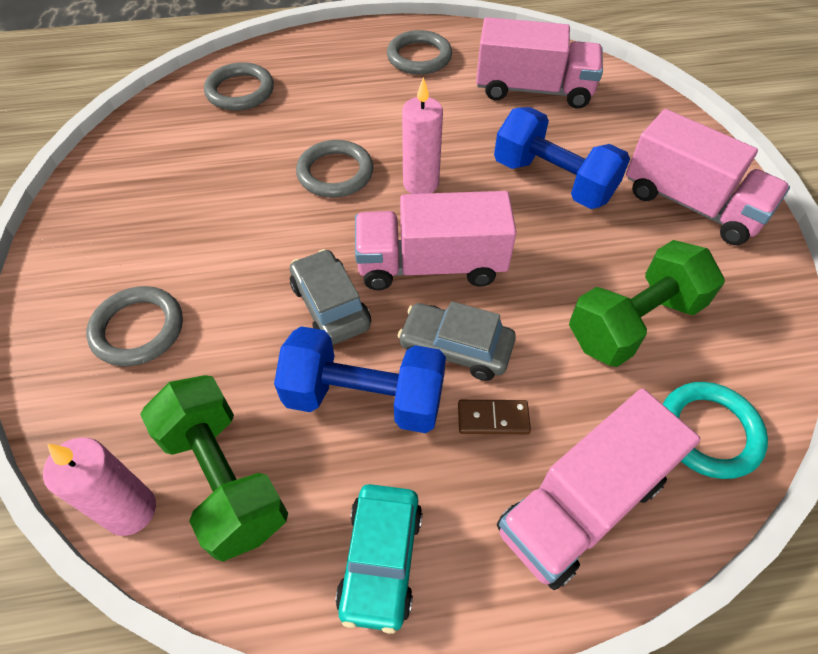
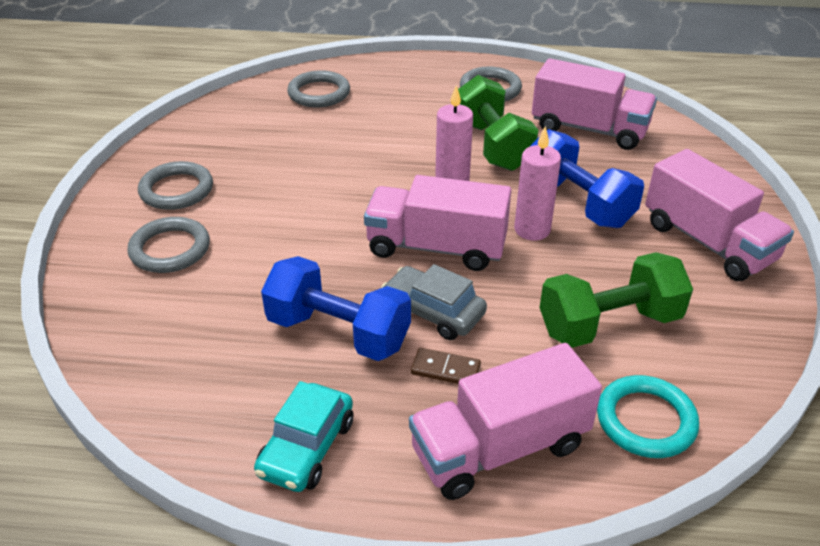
camera: 15 degrees right, 15 degrees down
(131, 510) = (119, 370): pink candle -> pink candle (532, 230)
(225, 478) = (200, 365): green dumbbell -> green dumbbell (492, 145)
(330, 306) = (335, 262): grey car -> none
(335, 173) = (378, 166): grey ring -> grey ring (176, 190)

